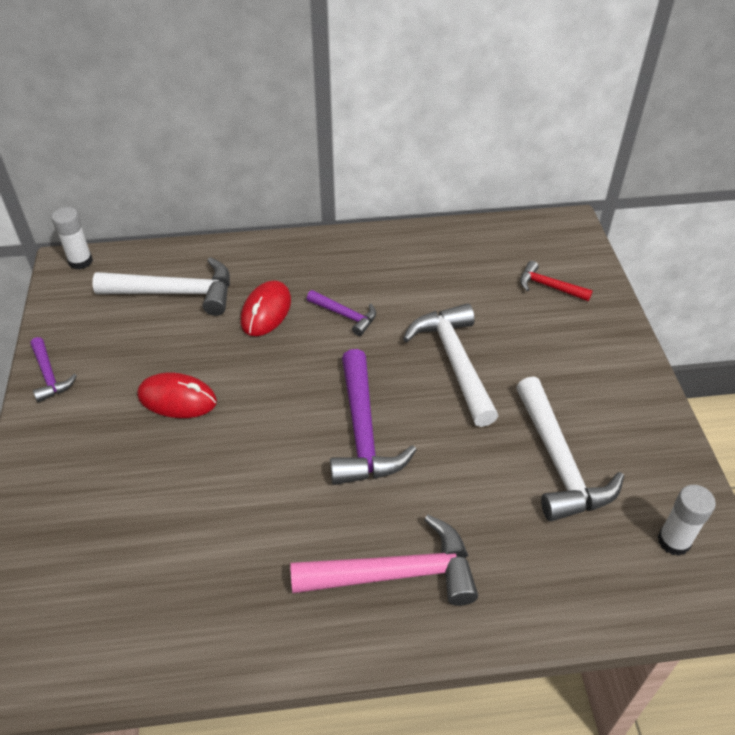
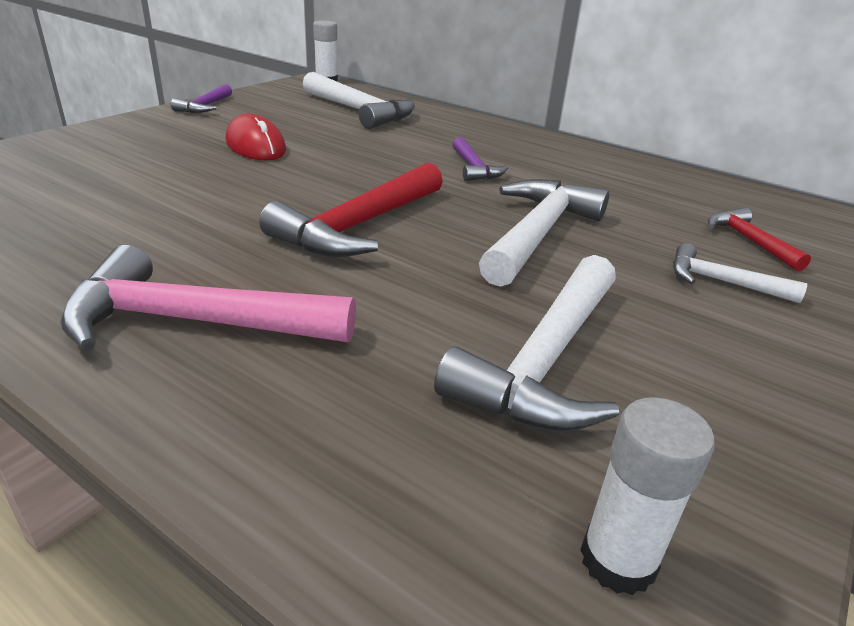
camera: 40 degrees right, 15 degrees down
(266, 311) = (409, 141): red mouse -> none
(363, 432) = (358, 226): purple hammer -> red hammer
(396, 574) = (193, 322): pink hammer -> pink hammer turned 150 degrees clockwise
(568, 338) = (721, 282): none -> white hammer

